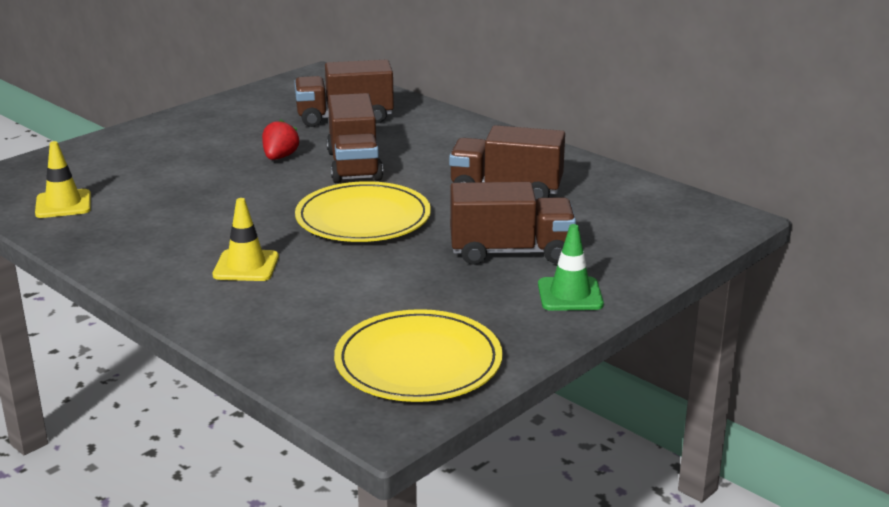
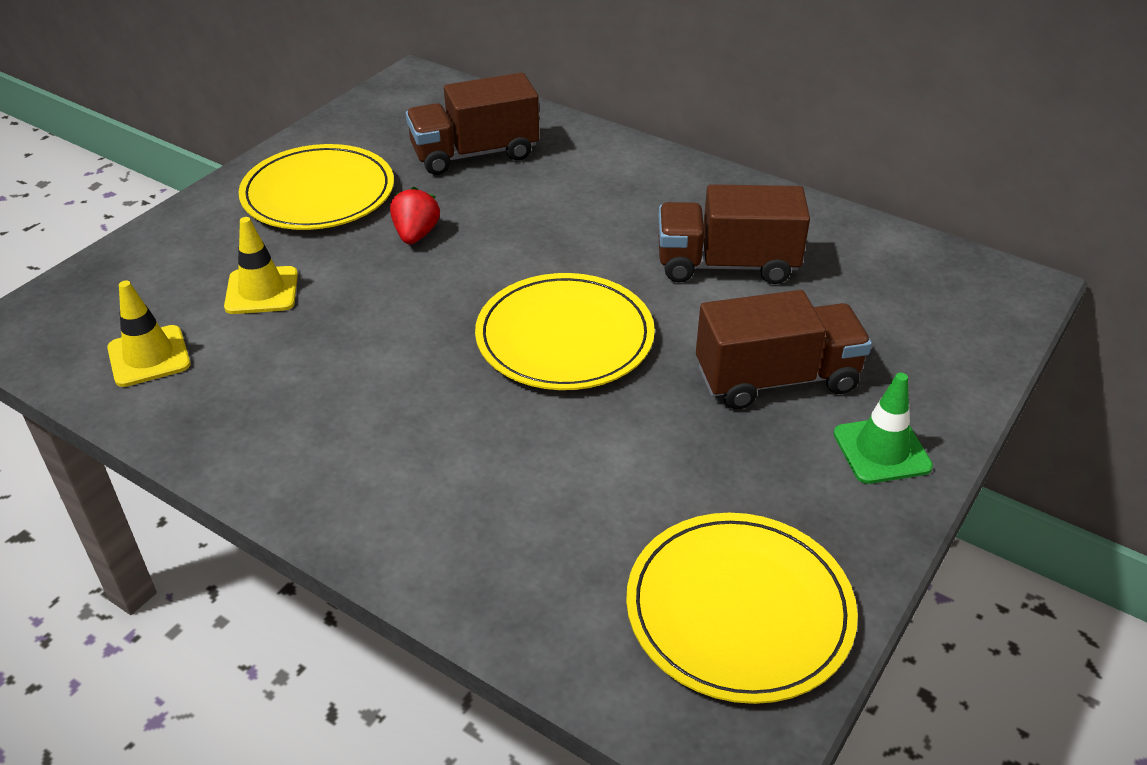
camera: 10 degrees left, 15 degrees up
(219, 131) = (318, 193): none -> yellow plate
(246, 266) = (441, 449): yellow traffic cone -> yellow traffic cone (262, 291)
(354, 166) = (518, 240): brown truck -> none

